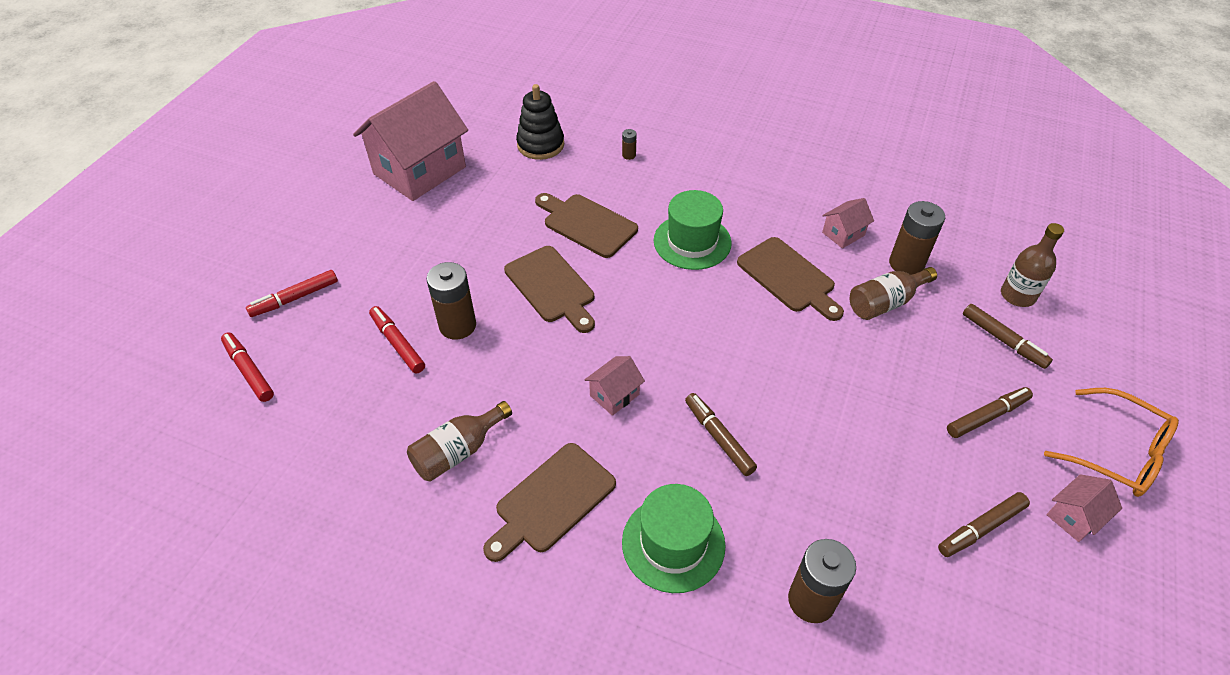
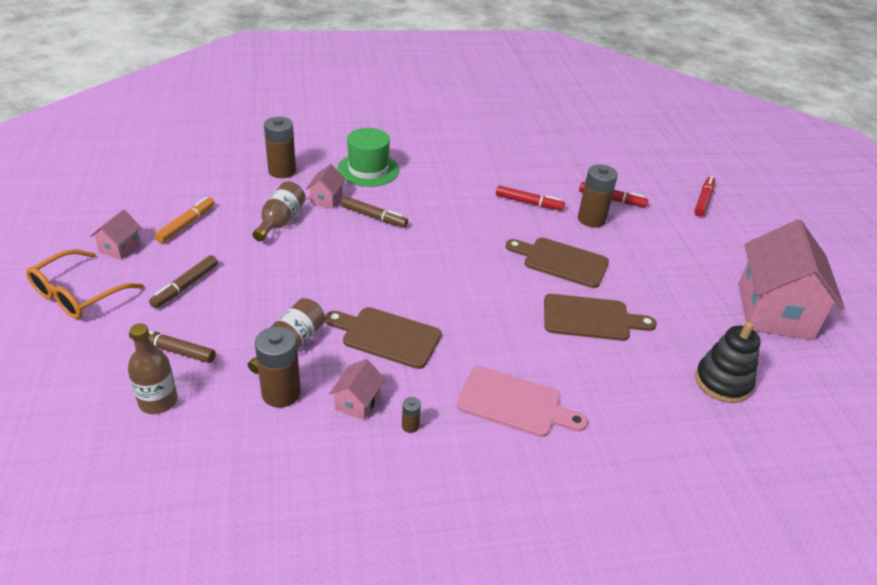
camera: 145 degrees right, 10 degrees down
(249, 371) = (666, 164): red marker -> red marker (529, 203)
(458, 451) = (514, 168): brown bottle -> brown bottle (280, 221)
(551, 501) = (445, 166): brown cutting board -> none
(614, 395) = (455, 217): pink house -> pink house (326, 199)
(629, 155) = (633, 407): brown battery -> brown battery (410, 426)
(692, 242) = (492, 337): green hat -> none
(716, 189) = (514, 403): none -> pink cutting board
(981, 528) = (186, 224): brown marker -> orange marker
(1117, 453) = (78, 295): orange glasses -> orange glasses turned 60 degrees counterclockwise

